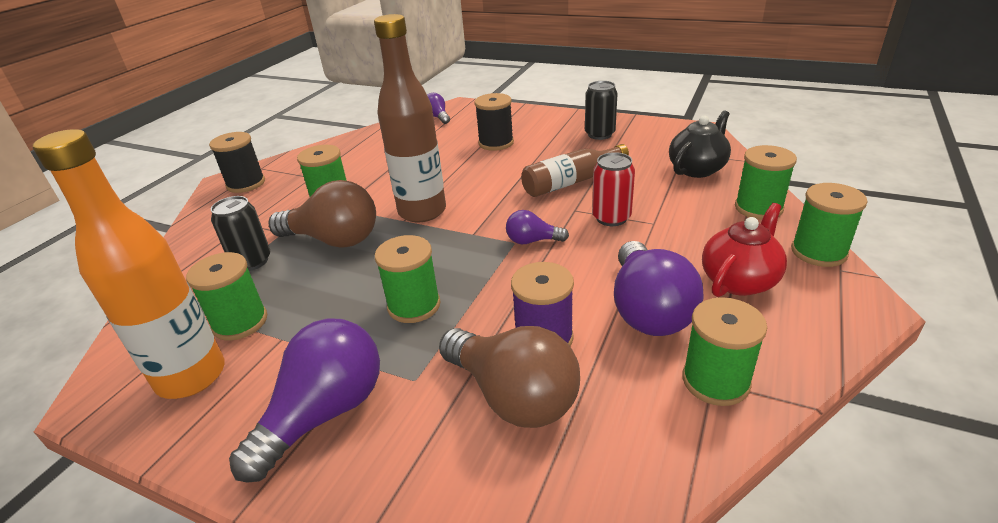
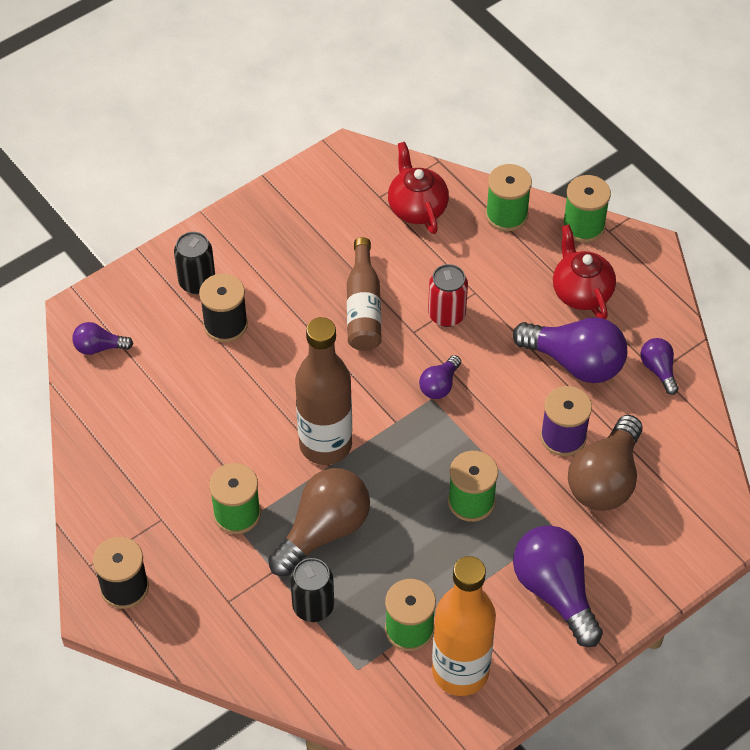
camera: 65 degrees left, 20 degrees up
(513, 396) = (605, 479): brown light bulb -> brown light bulb turned 135 degrees clockwise
(599, 134) = (285, 231): black can -> black can (197, 282)
(697, 169) = (417, 208): black teapot -> red teapot
(715, 381) = (658, 370): green spool -> purple light bulb

